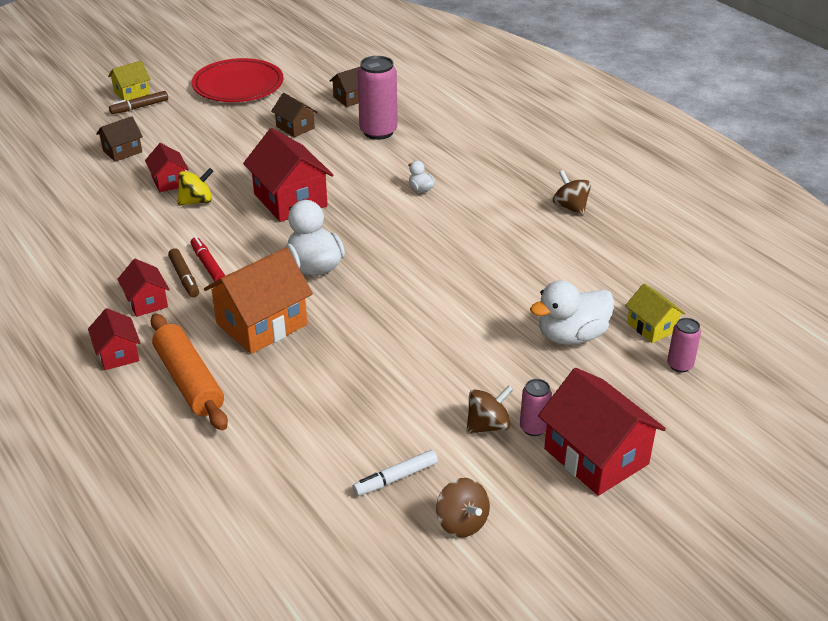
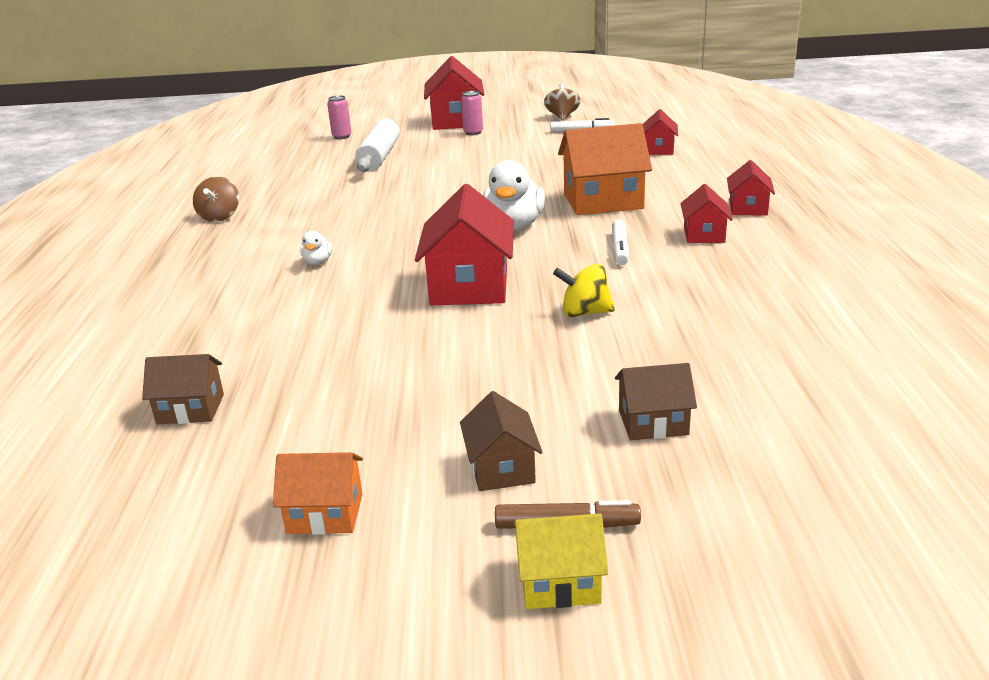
camera: 145 degrees left, 10 degrees down
(169, 181) = (604, 349): red house -> red house (658, 149)
(184, 277) = (652, 244): brown marker -> none
(189, 381) = (690, 184): orange rolling pin -> none
(208, 265) = (620, 249): red marker -> white marker
(238, 86) = (325, 514): red plate -> orange house
(295, 127) = (343, 381): brown house -> brown house (501, 468)
(378, 132) = (249, 339): pink can -> none
(488, 425) = (498, 137): brown spinning top -> none
(571, 336) = (379, 156): white duck -> white rolling pin
(651, 327) = (321, 151): yellow house -> none

